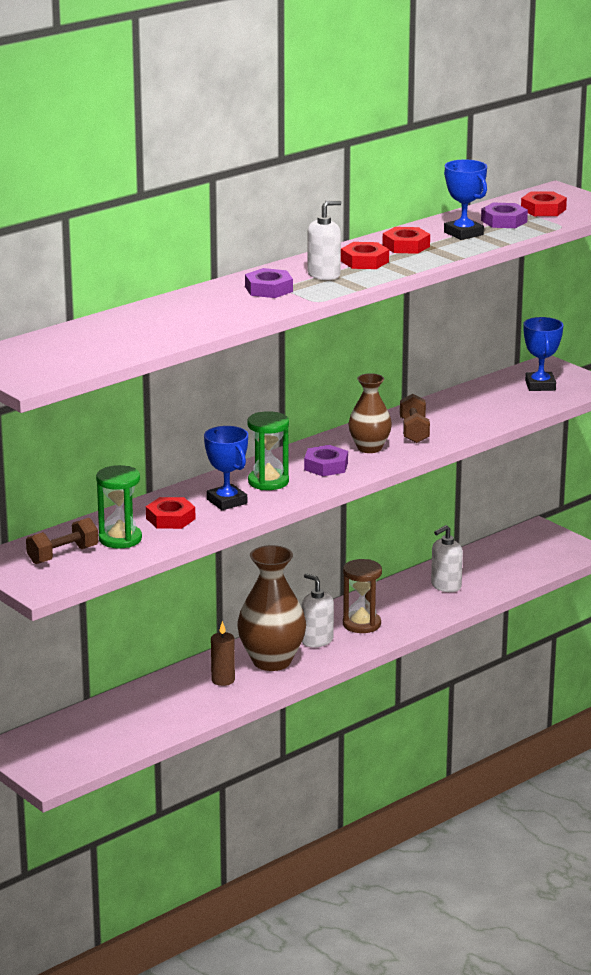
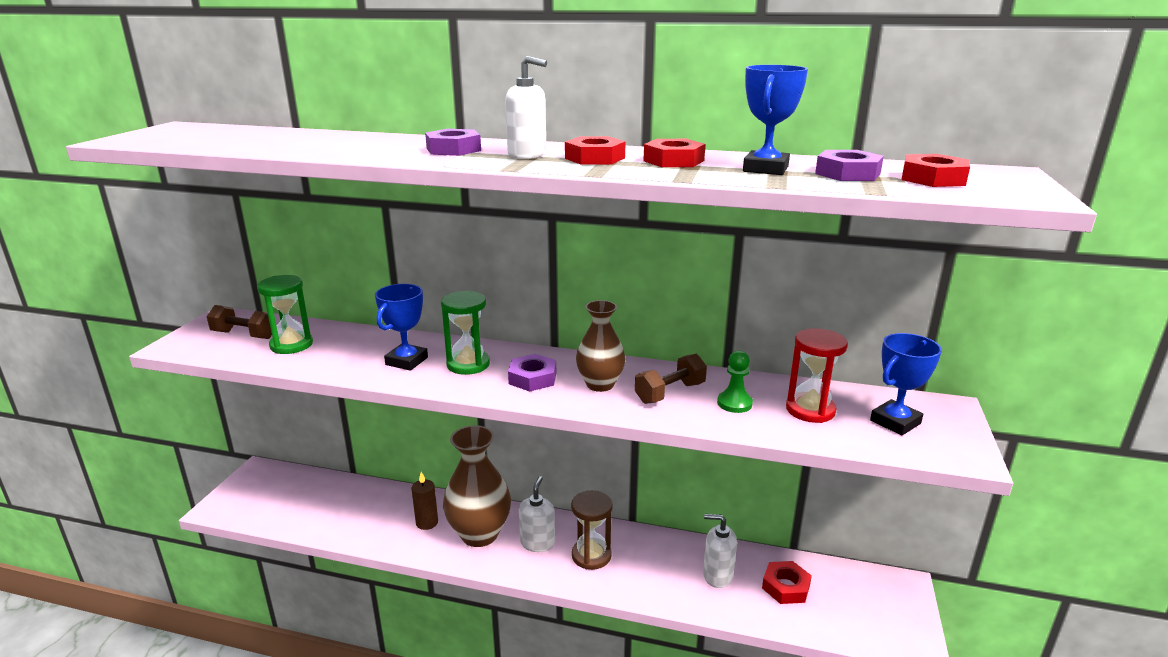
camera: 55 degrees right, 0 degrees up
(170, 518) = (349, 350): red nut -> red nut (785, 587)
(455, 418) = (734, 403): none -> green pawn
(495, 401) = (810, 410): none -> red hourglass

